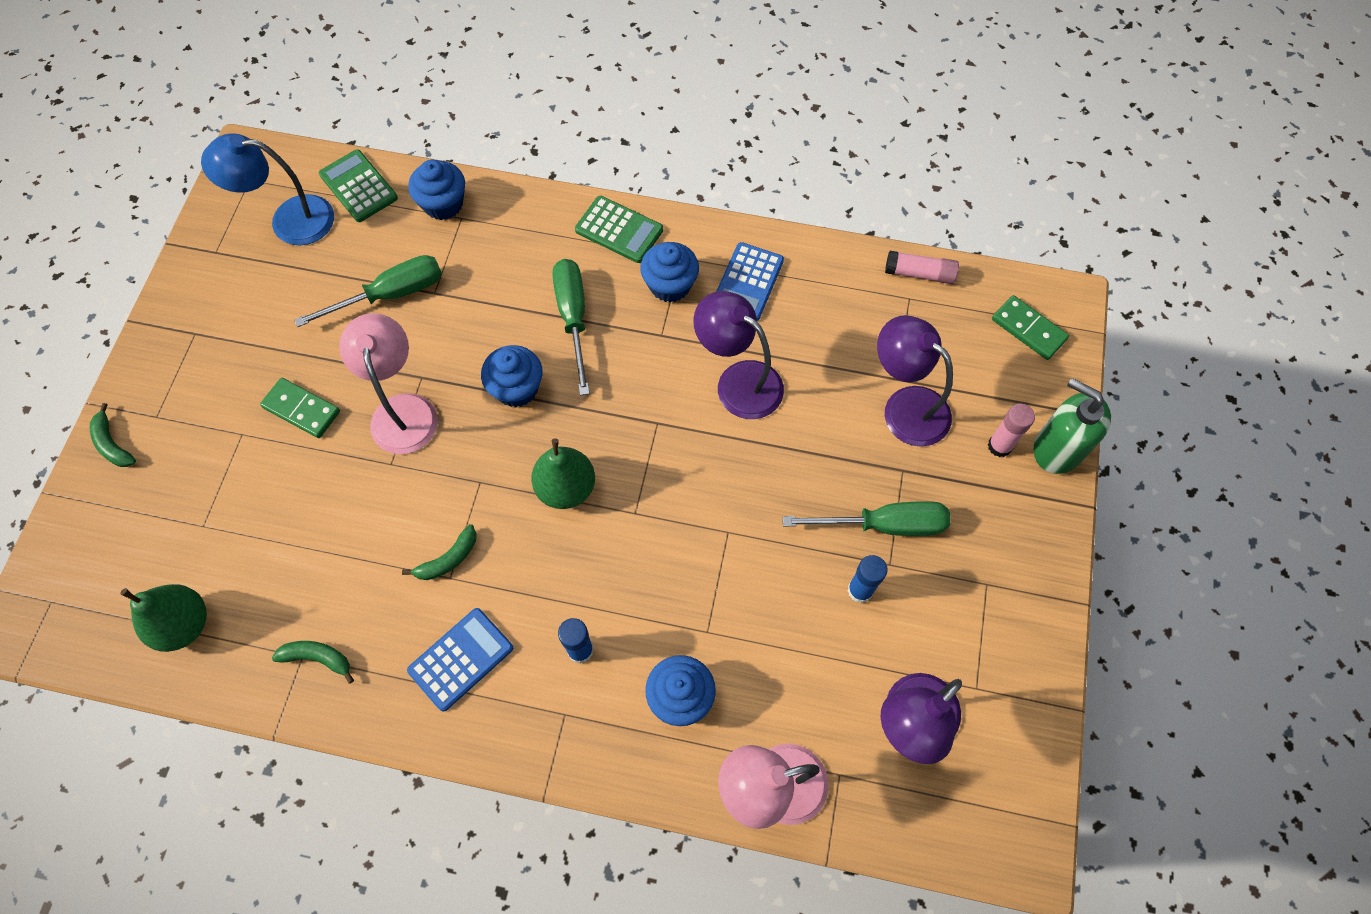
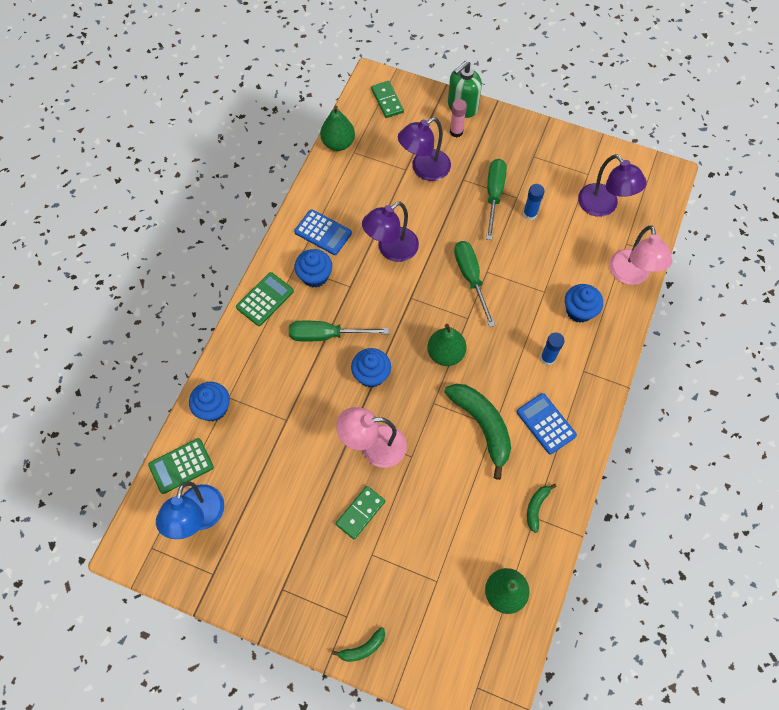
camera: 80 degrees left, 0 degrees up
(390, 294) = (281, 449): green screwdriver -> green screwdriver (470, 278)
(448, 559) = (482, 426): green banana -> green banana, size x2.06
(919, 273) = (338, 143): pink glue stick -> green pear
(1028, 329) = (387, 101): green domino -> green domino turned 75 degrees counterclockwise

